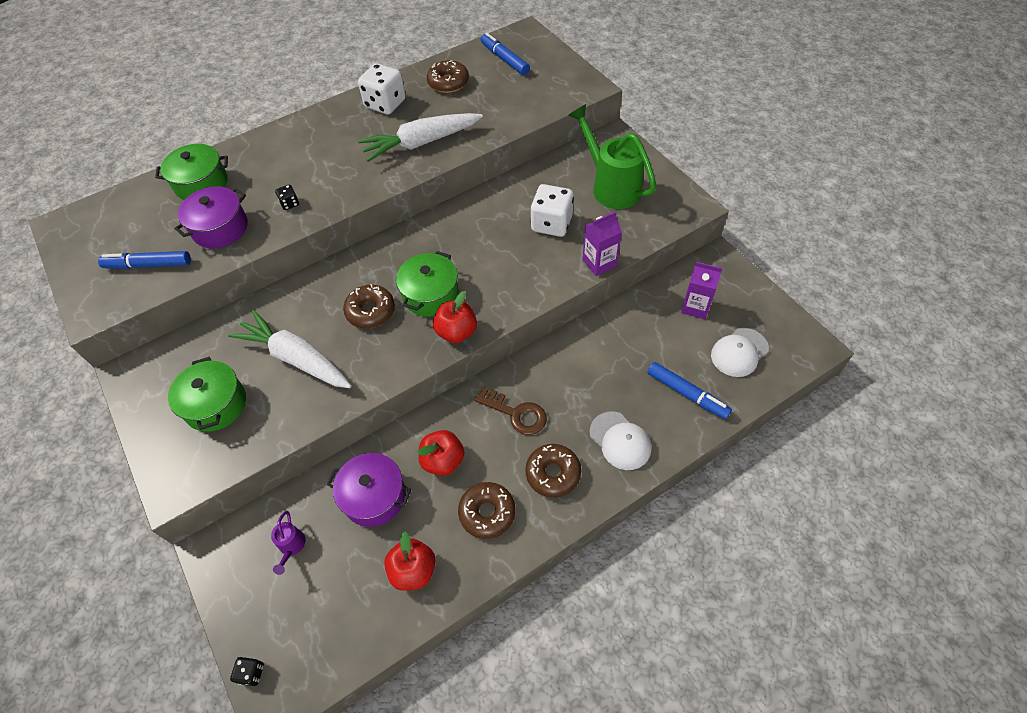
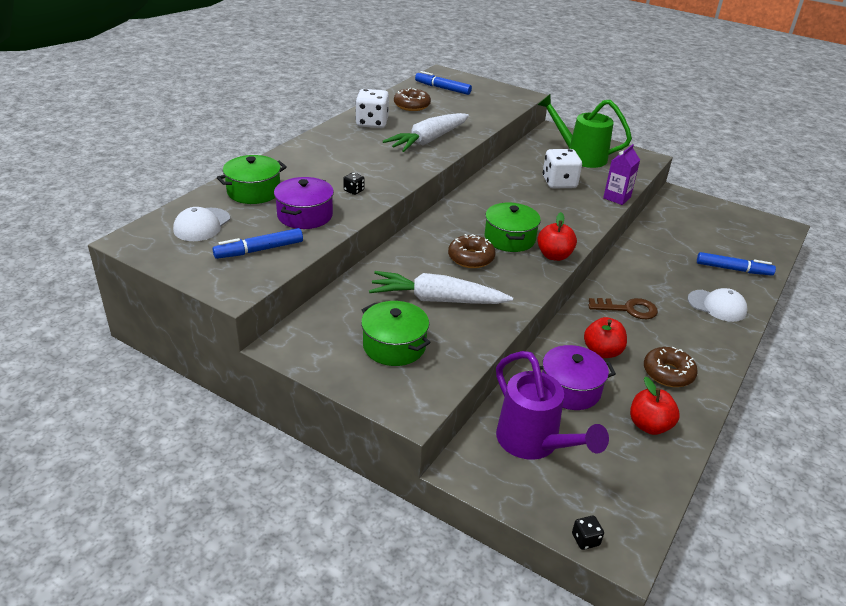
camera: 30 degrees left, 20 degrees down
(291, 547) = (533, 443): purple watering can -> purple watering can, size x2.31
(553, 473) = (691, 337): brown donut -> none
(695, 307) = (689, 222): purple carton -> none
(739, 352) = (742, 240): white cap -> white cap (202, 225)

